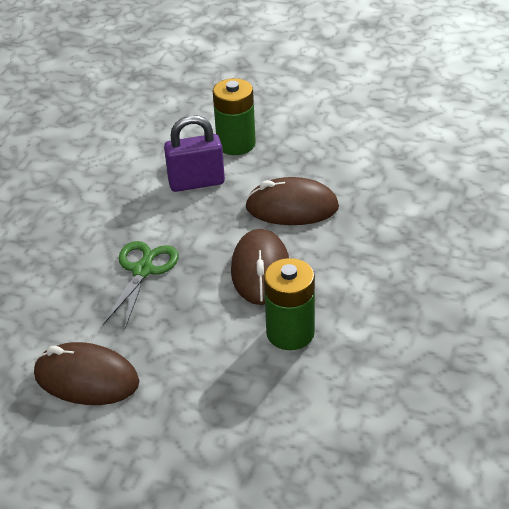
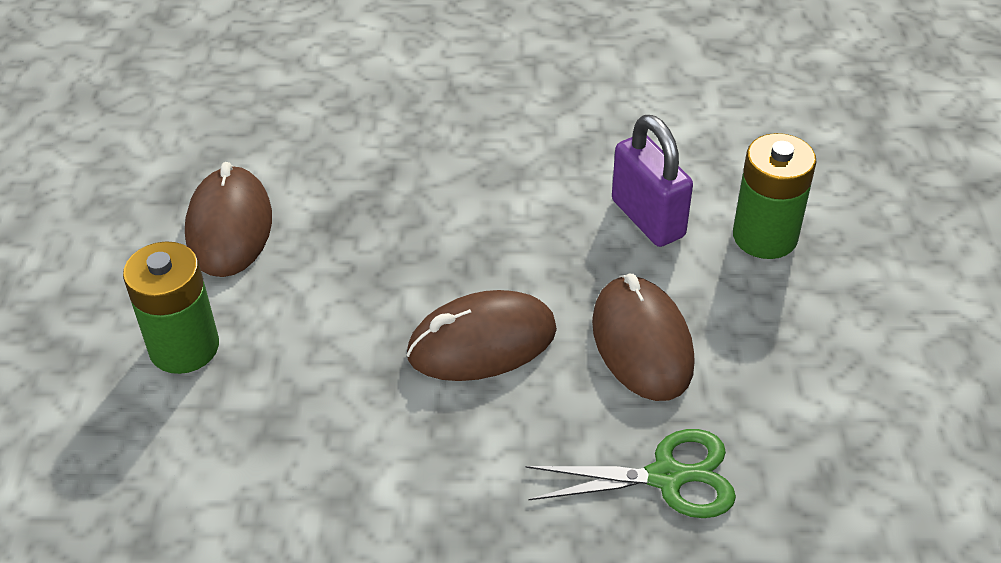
camera: 70 degrees right, 5 degrees up
(143, 270) = (438, 218): green scissors -> green scissors (666, 477)
(290, 333) = (364, 409): green battery -> green battery (184, 347)

